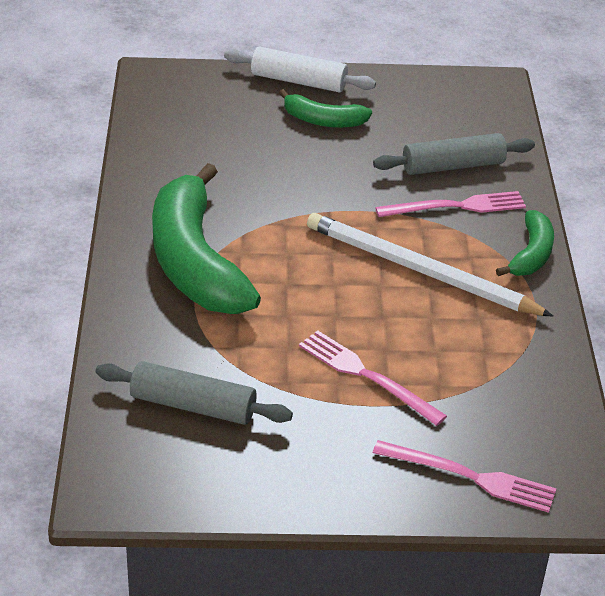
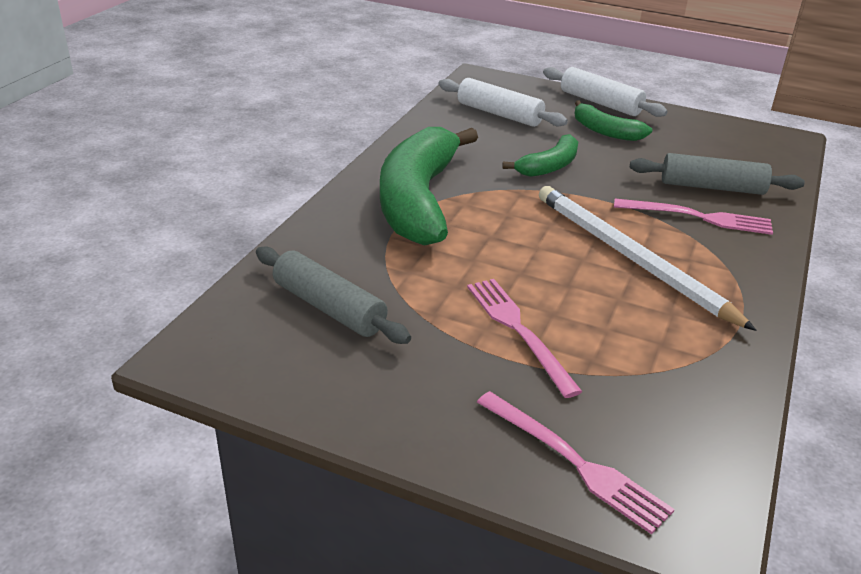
camera: 25 degrees right, 5 degrees down
(205, 125) = (499, 114): none -> white rolling pin
(531, 254) = (759, 273): green banana -> green banana (549, 166)

